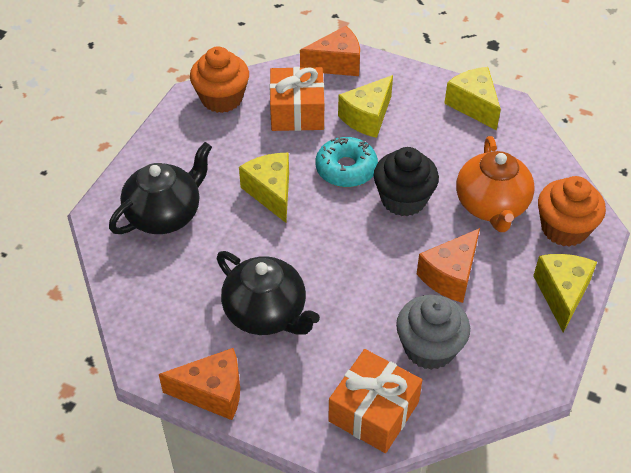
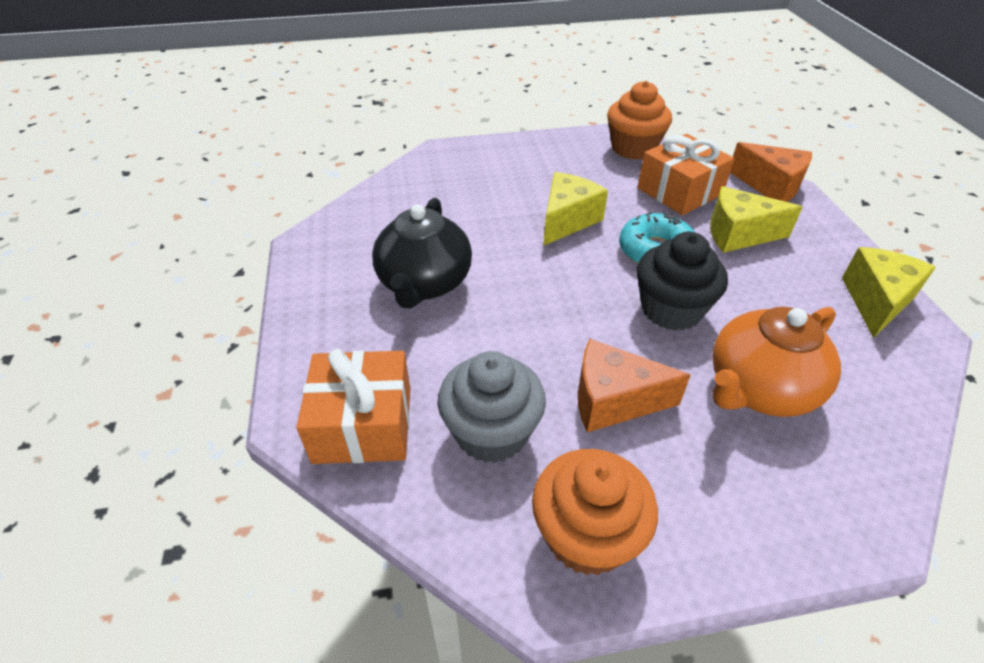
camera: 55 degrees right, 5 degrees down
(165, 214) = (475, 179): black teapot -> none
(212, 392) = (304, 293): orange cheese -> none
(562, 294) = (712, 540): yellow cheese -> none
(564, 228) = (822, 486): orange cupcake -> orange cupcake (586, 535)

